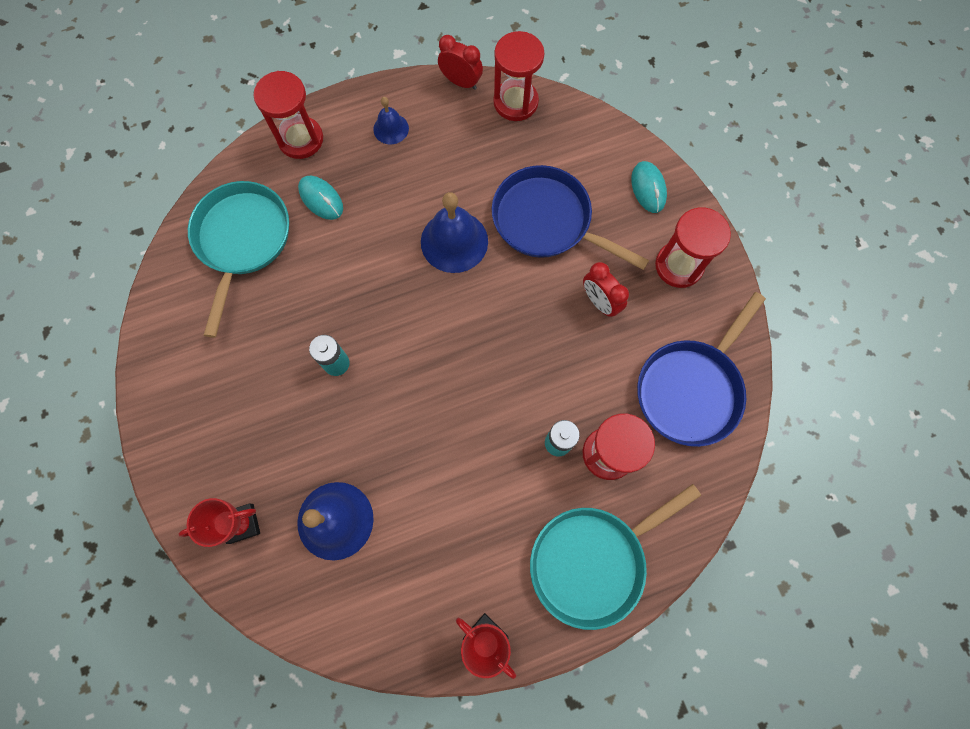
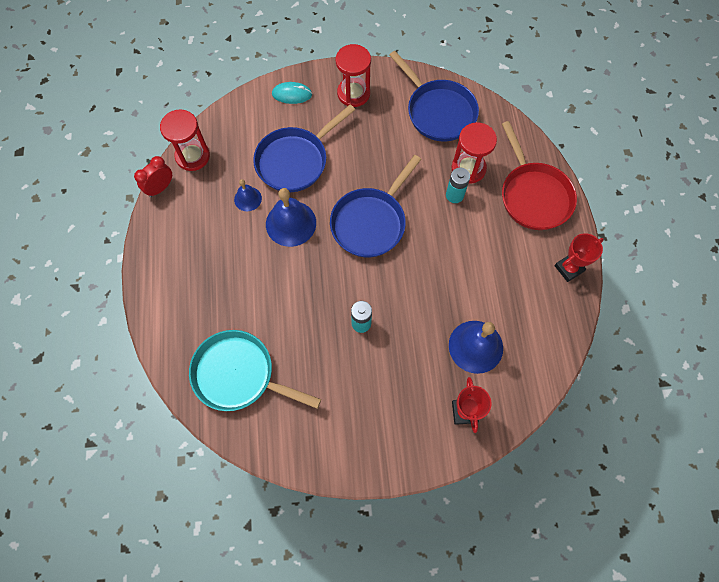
camera: 75 degrees left, 5 degrees down
(300, 139) = (164, 314): red hourglass -> none
(321, 199) = (223, 308): turquoise mouse -> none
(391, 129) = (181, 245): blue bell -> blue bell (248, 199)
(483, 339) = (371, 222): none -> blue pan
(593, 560) = (533, 195): turquoise pan -> red pan
(599, 302) = (365, 145): red clock -> none

